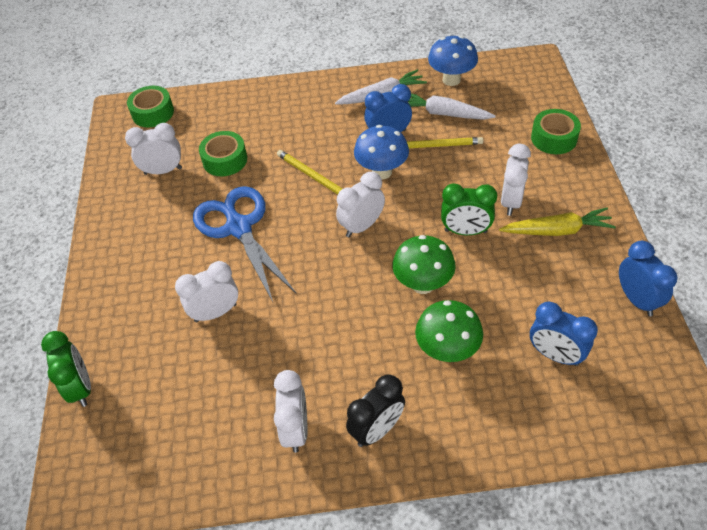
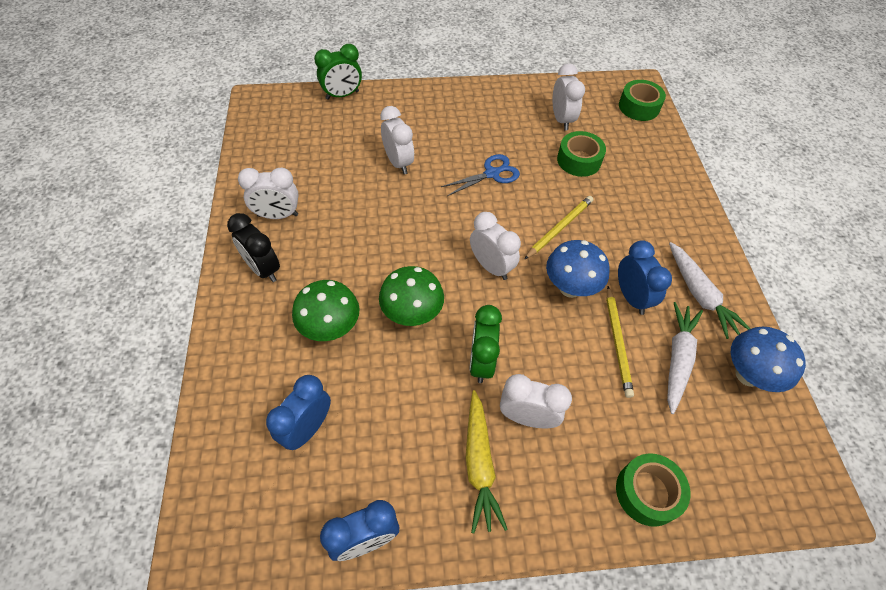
camera: 85 degrees right, 5 degrees up
(239, 227) = (492, 174): blue scissors -> blue scissors, size x0.57

